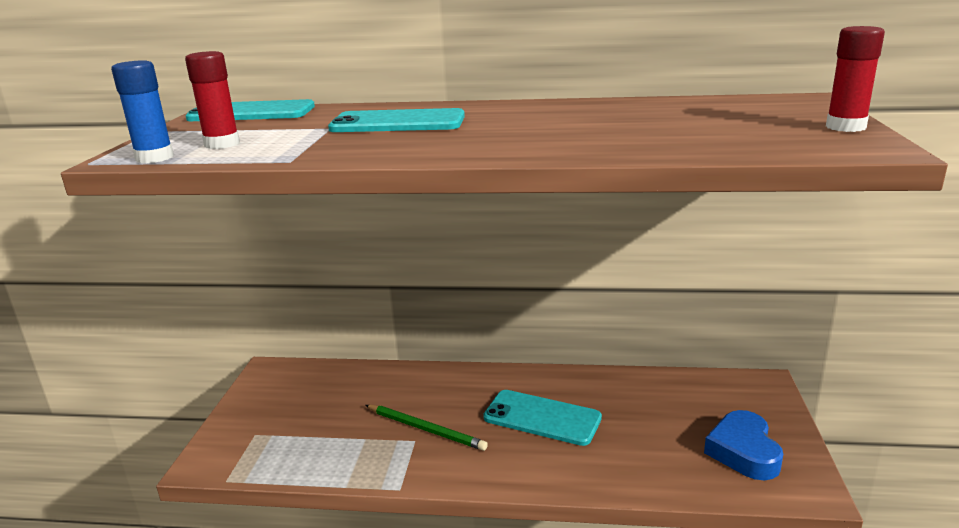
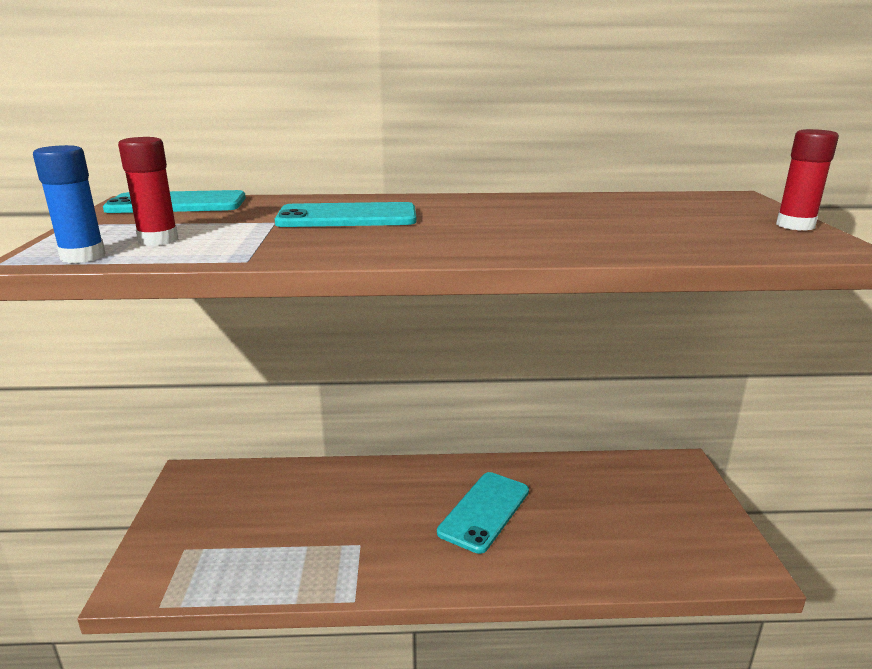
camera: 10 degrees left, 0 degrees up
(426, 429) = (369, 531): green pencil -> none
(542, 418) = (484, 511): turquoise phone -> turquoise phone turned 75 degrees counterclockwise
(743, 451) = (683, 534): blue heart -> none

